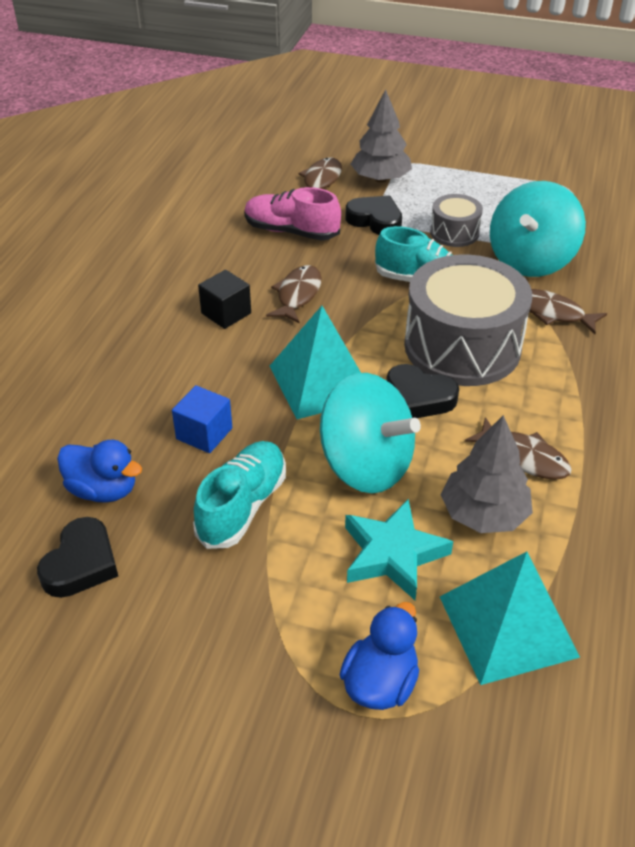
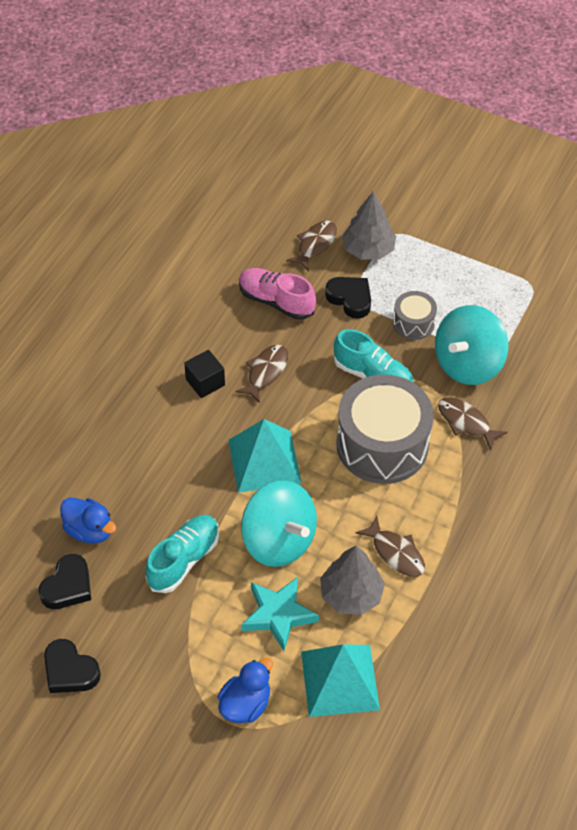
camera: 10 degrees right, 10 degrees up
(204, 433) = (168, 494): blue cube -> none
(419, 397) = (334, 487): black heart -> black heart (70, 671)

